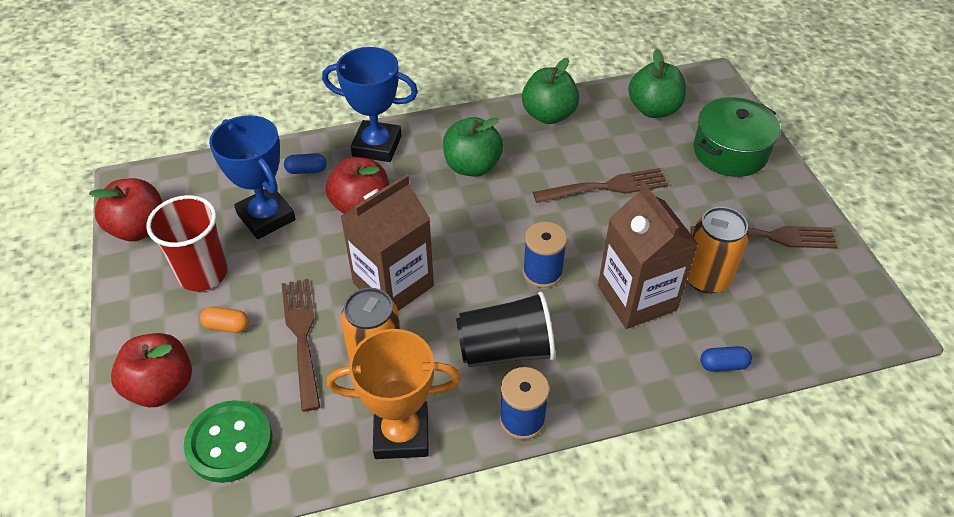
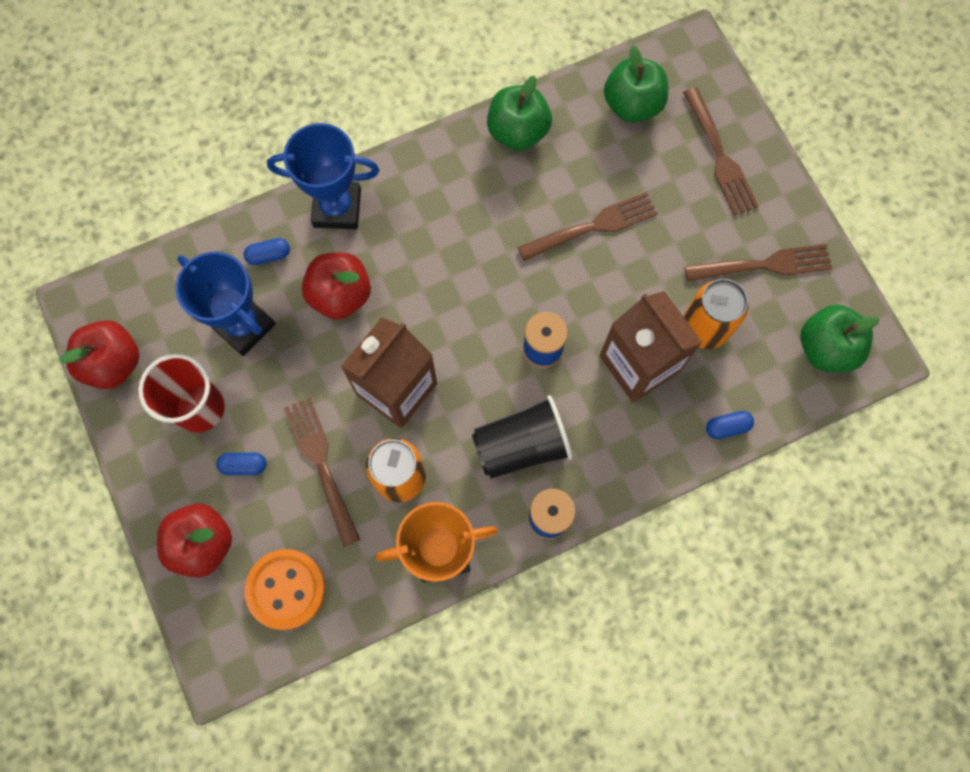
camera: 10 degrees left, 25 degrees up
(227, 326) = (244, 465): orange capsule -> blue capsule
(229, 443) = (286, 589): green button -> orange button
(472, 166) = (447, 220): green apple -> green apple (825, 348)
(730, 152) = (719, 155): green pot -> brown fork

